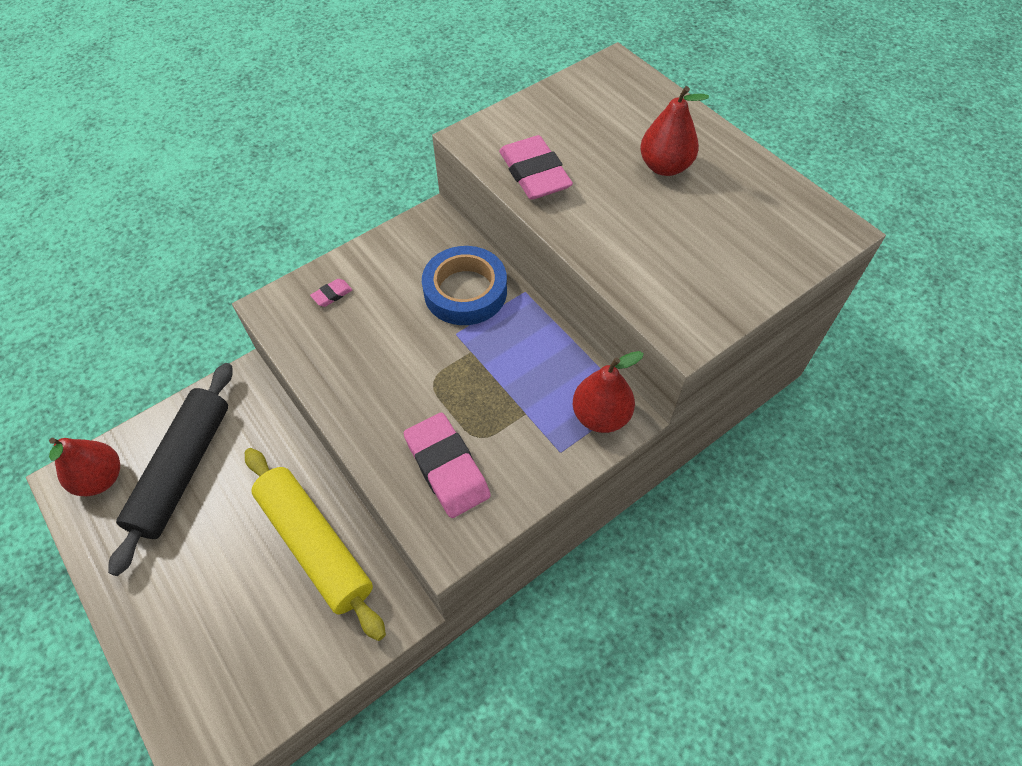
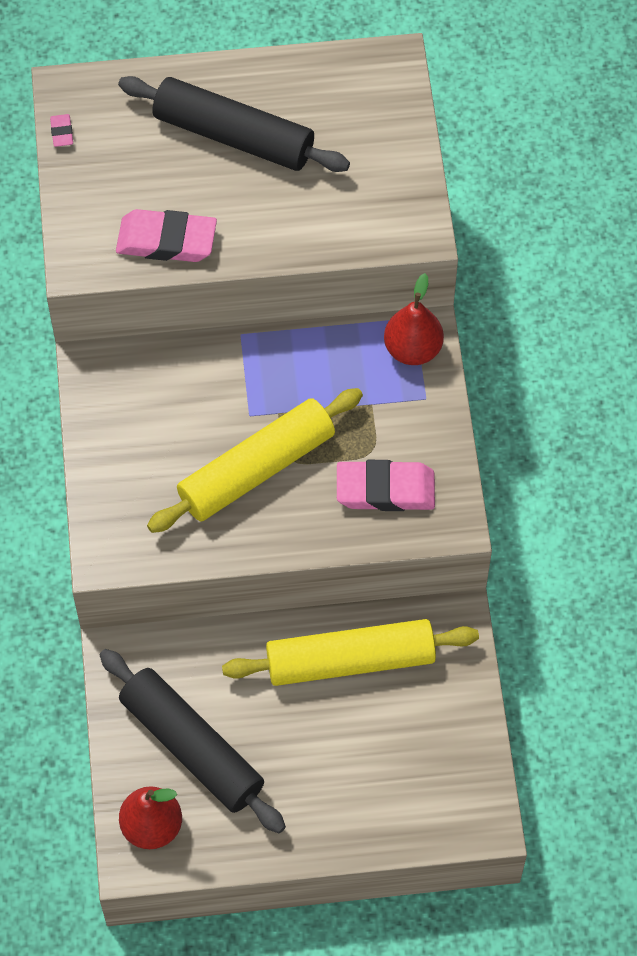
camera: 60 degrees left, 5 degrees up
(332, 295) = (127, 498): pink eraser -> pink eraser (62, 132)
(408, 364) = (257, 469): none -> yellow rolling pin
(465, 291) = (205, 383): blue tape -> none
(665, 167) = (234, 136): red pear -> black rolling pin

